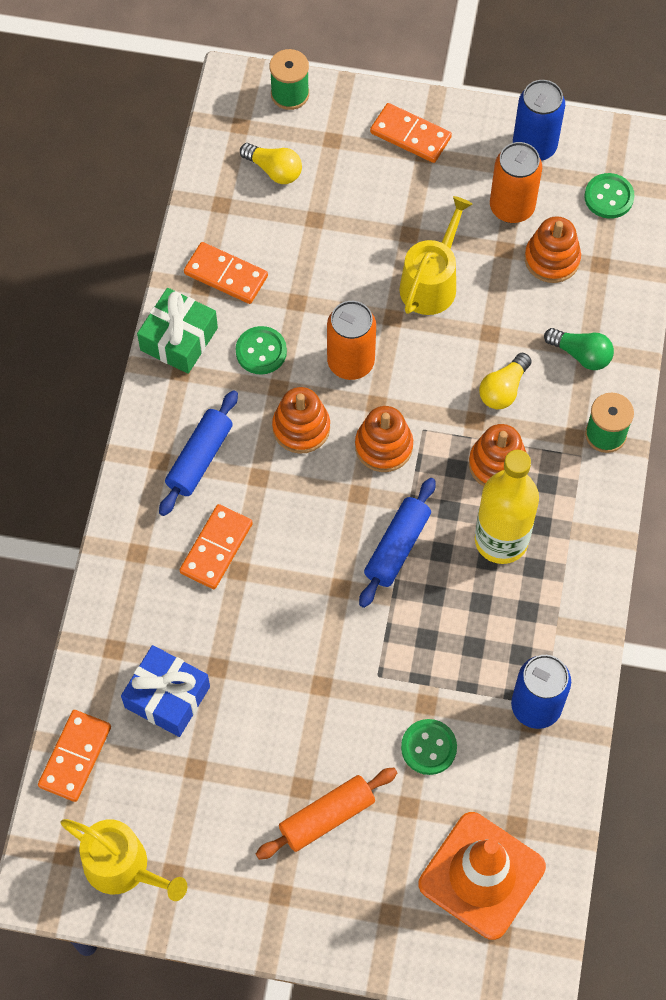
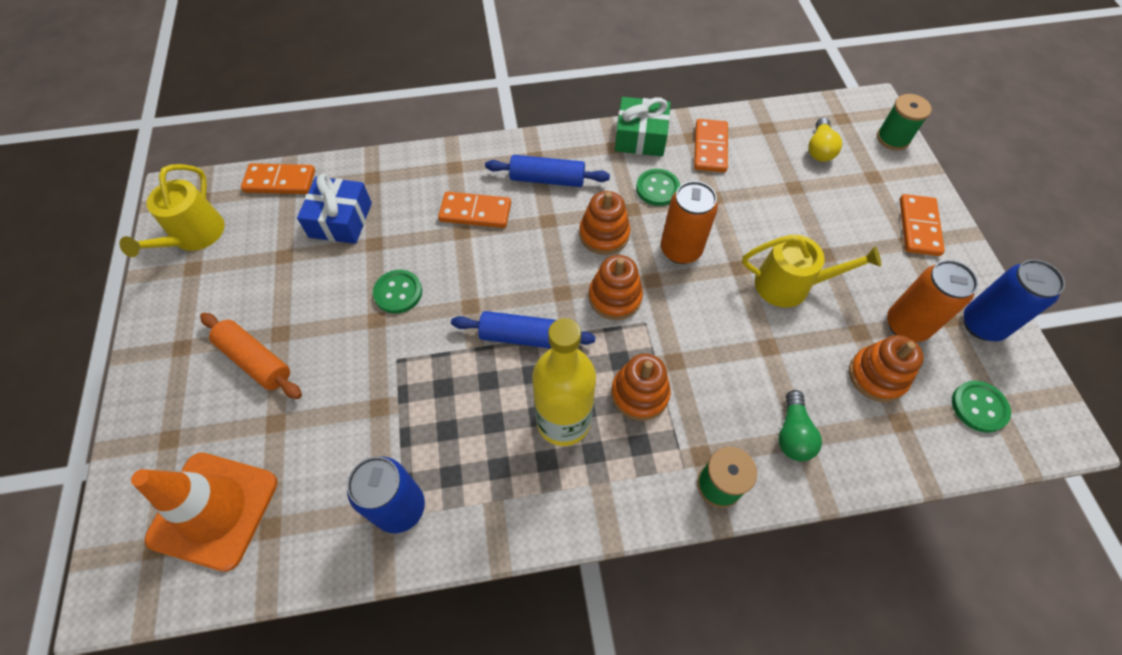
camera: 70 degrees right, 5 degrees down
(428, 747) = (336, 422): green button -> green button (398, 292)
(503, 389) = (718, 375): yellow light bulb -> none

